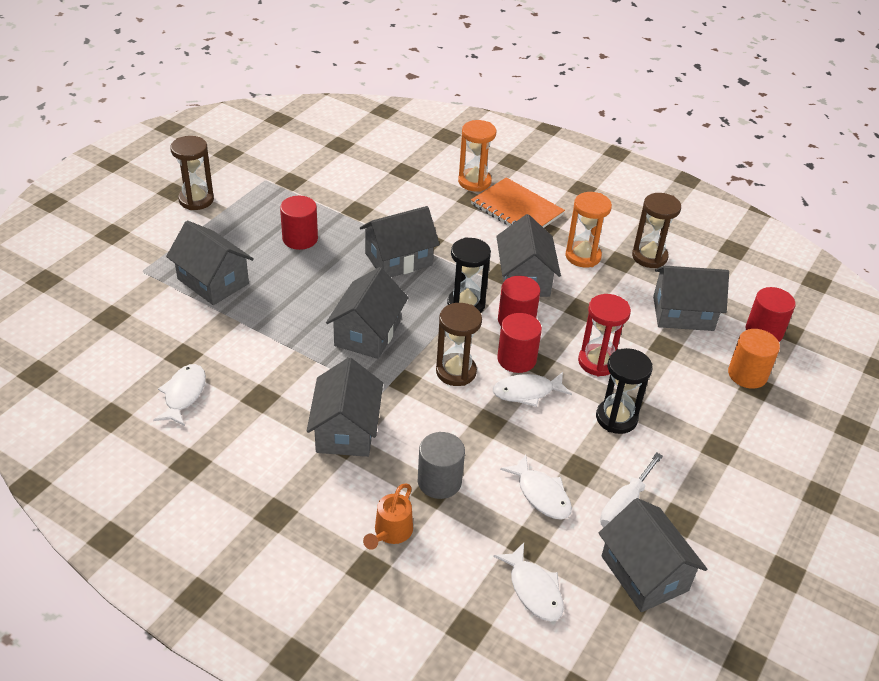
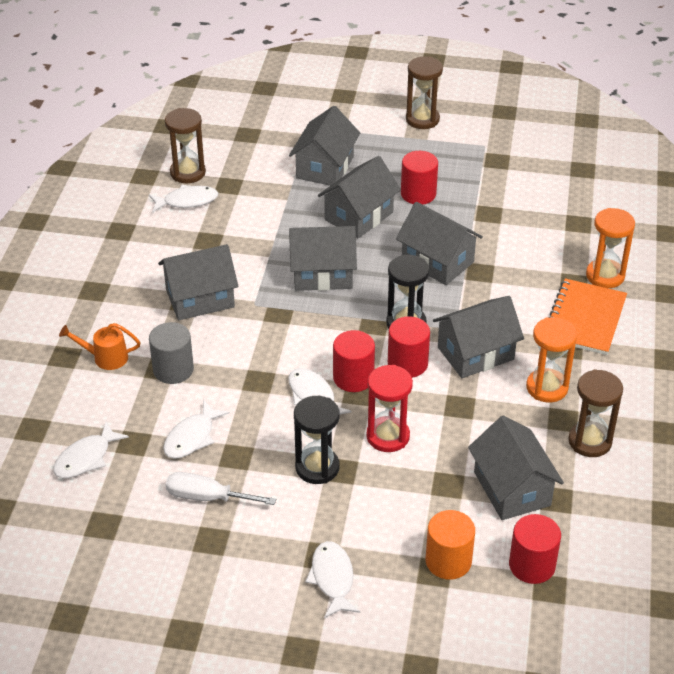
camera: 70 degrees right, 0 degrees up
(456, 372) = (310, 342): brown hourglass -> brown hourglass (188, 173)
(644, 573) = (135, 527): grey house -> grey house (358, 216)
(747, 450) = (332, 578): none -> white fish

